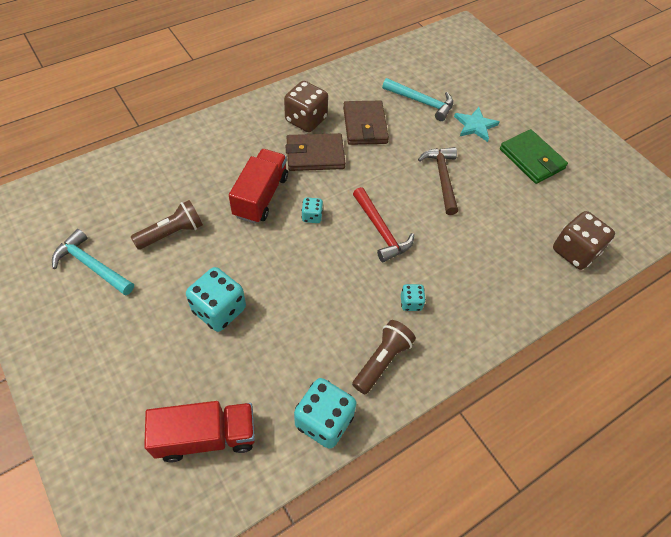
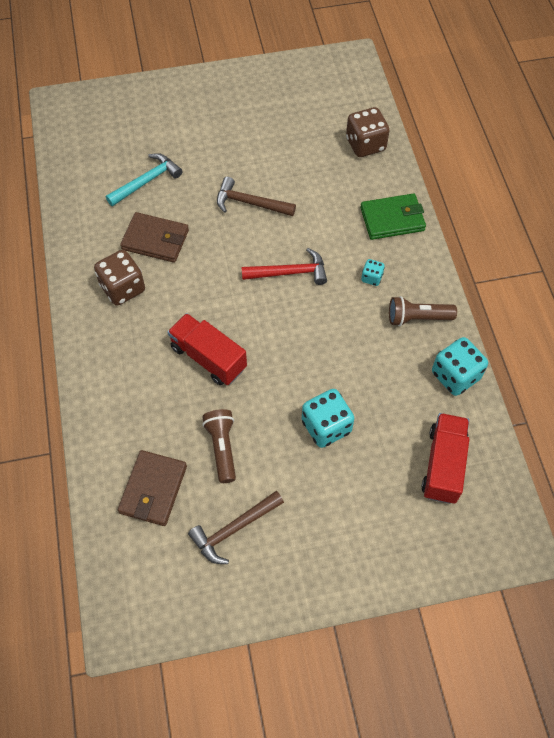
camera: 65 degrees left, 5 degrees up
(92, 265) = (234, 529): turquoise hammer -> brown hammer
(312, 216) = (251, 322): turquoise dice -> none
(315, 155) = (175, 295): brown wallet -> brown wallet (153, 489)
(382, 361) = (417, 318): brown flashlight -> brown flashlight turned 60 degrees counterclockwise
(475, 125) = (198, 151): turquoise star -> none
(531, 159) = (257, 128): green wallet -> green wallet (392, 219)

